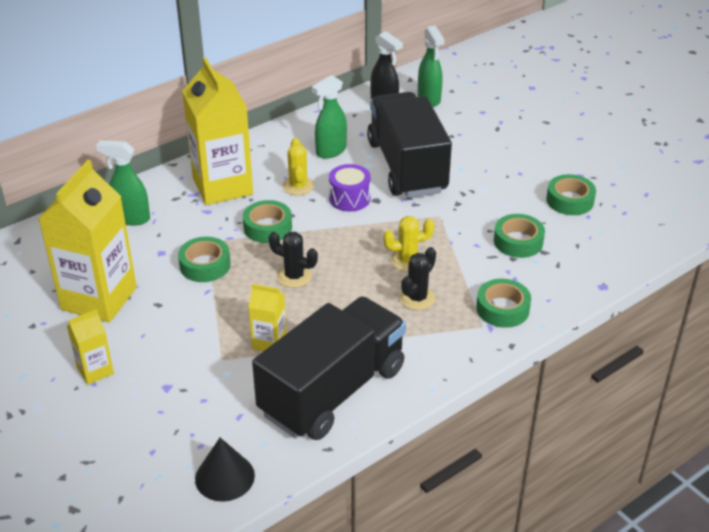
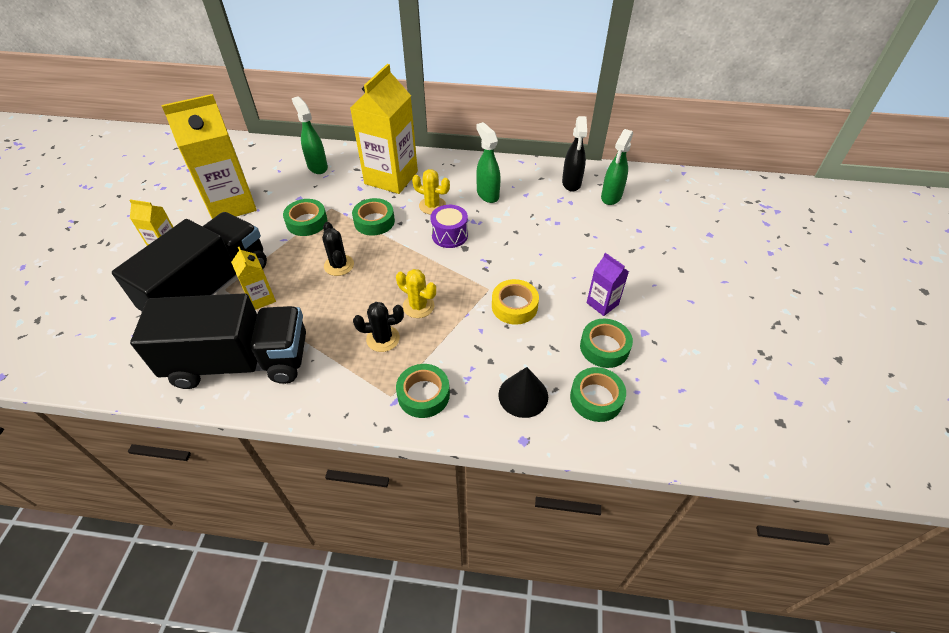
camera: 45 degrees right, 10 degrees up
(224, 477) = (112, 366): black cone -> black cone (523, 395)
(298, 186) = (432, 206): yellow cactus -> yellow cactus turned 75 degrees clockwise
(330, 151) = (487, 194): green spray bottle -> green spray bottle turned 60 degrees clockwise
(407, 167) = (520, 237): black truck -> black truck (210, 288)
(475, 215) = (514, 306): none -> yellow tape
(518, 241) = (514, 350): green tape -> green tape (596, 398)
(529, 175) = (602, 303): none -> purple carton

